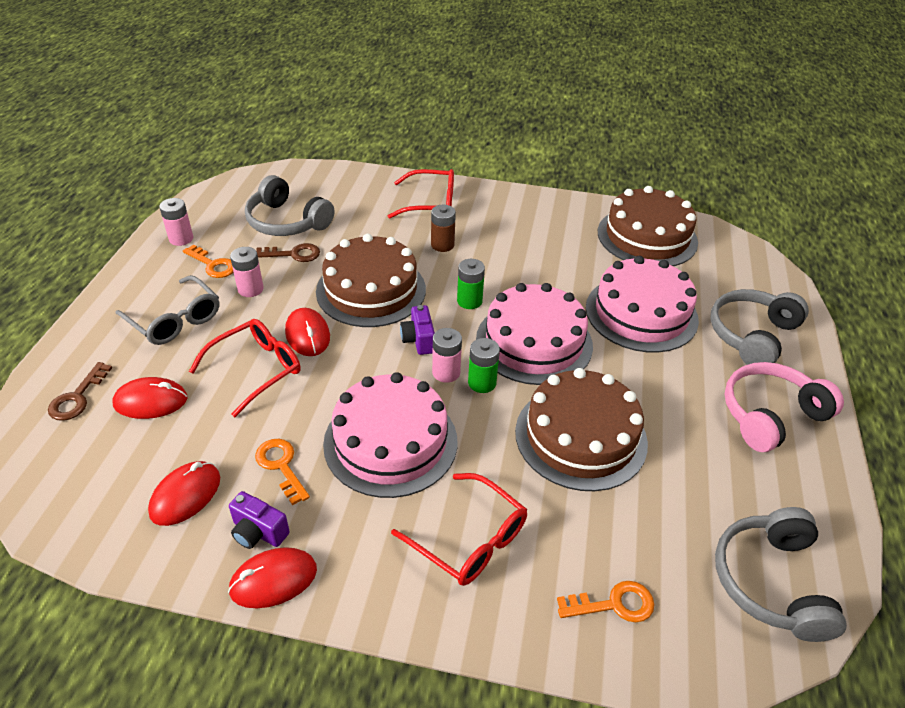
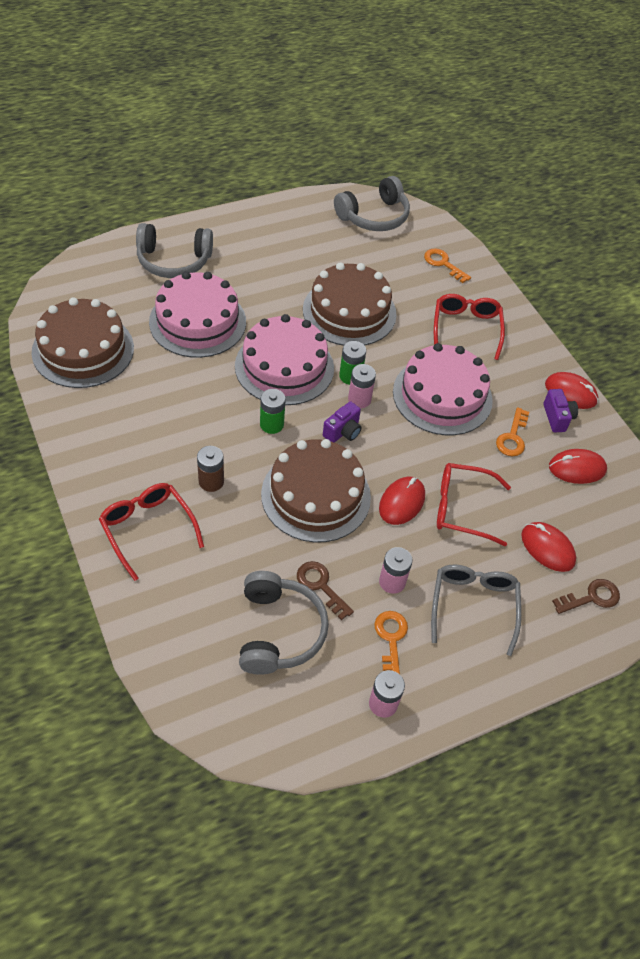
camera: 130 degrees left, 10 degrees up
(770, 415) = (250, 238): pink headphones -> none

